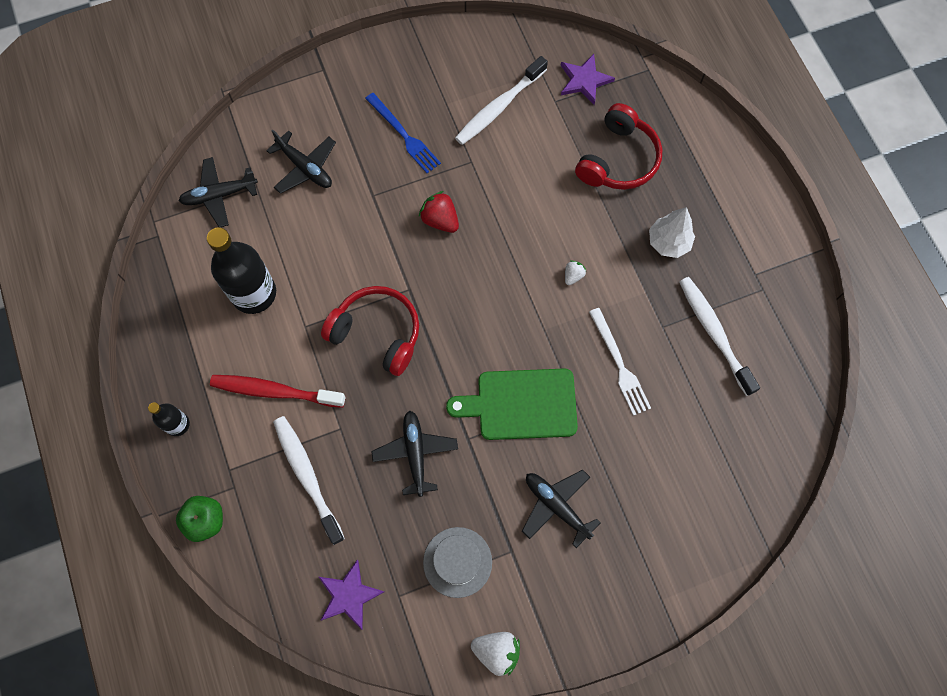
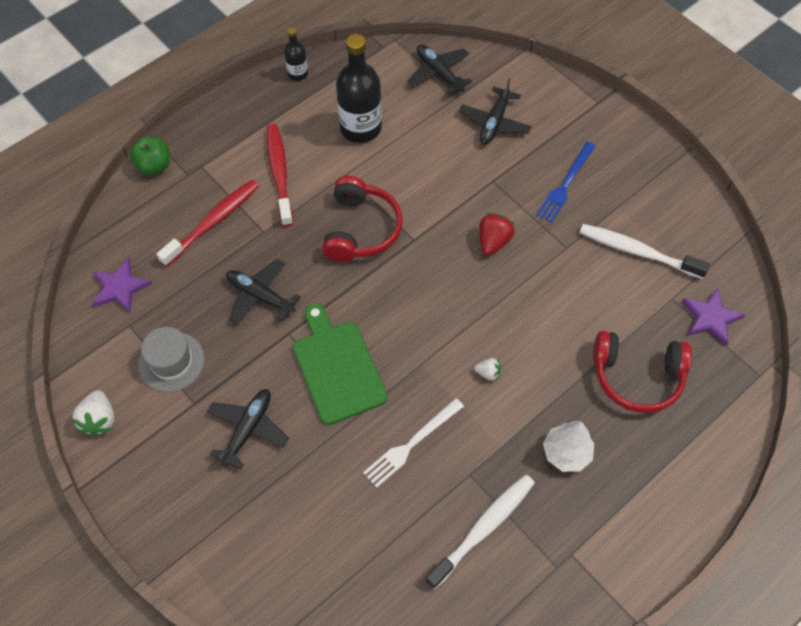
camera: 70 degrees right, 10 degrees down
(177, 424) = (227, 118): black bottle -> black bottle (298, 74)
(307, 476) = (213, 222): white toothbrush -> red toothbrush
(415, 453) = (260, 296): black plane -> black plane turned 120 degrees counterclockwise

